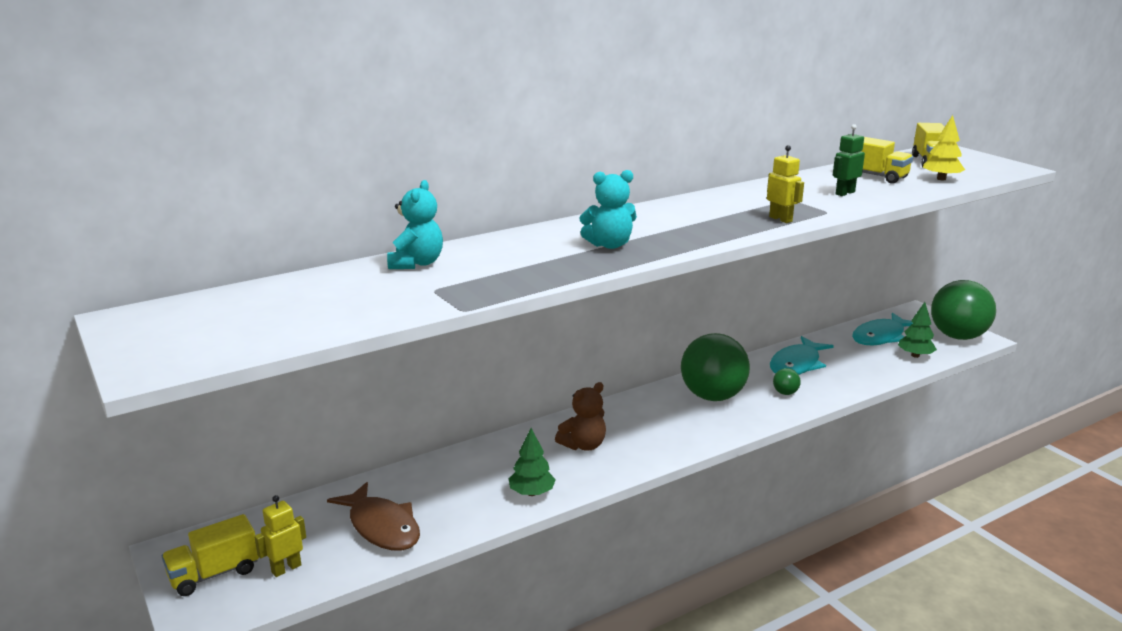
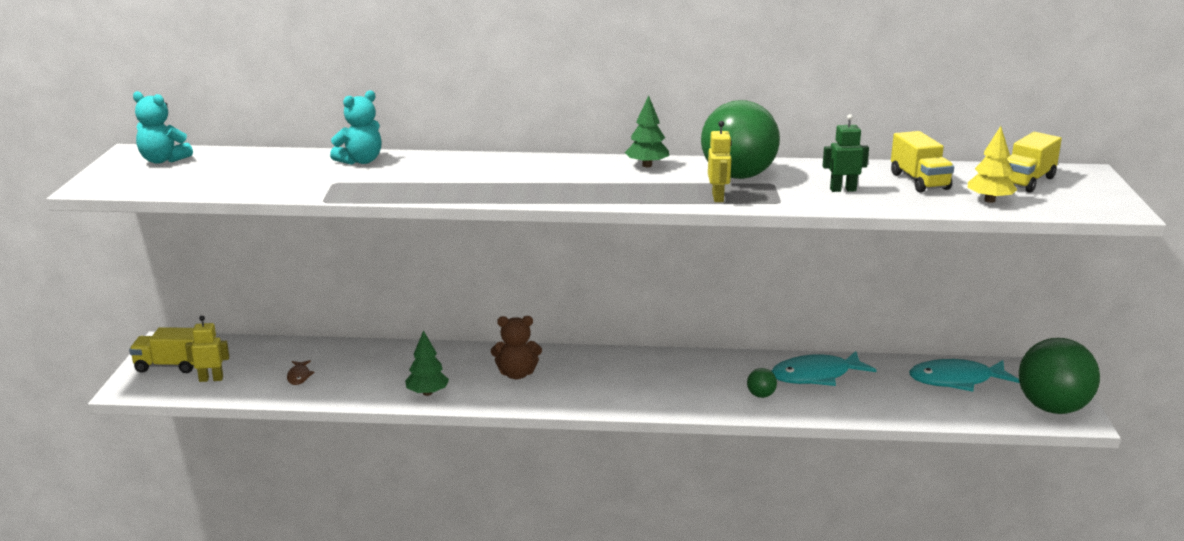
camera: 35 degrees right, 0 degrees up
(382, 527) = (299, 376): brown fish -> brown fish, size x0.46
(609, 245) = (523, 182): turquoise teddy bear -> turquoise teddy bear (163, 160)
(712, 396) = (686, 375): green ball -> green ball (738, 176)
(915, 355) = (963, 409): green tree -> green tree (647, 165)

